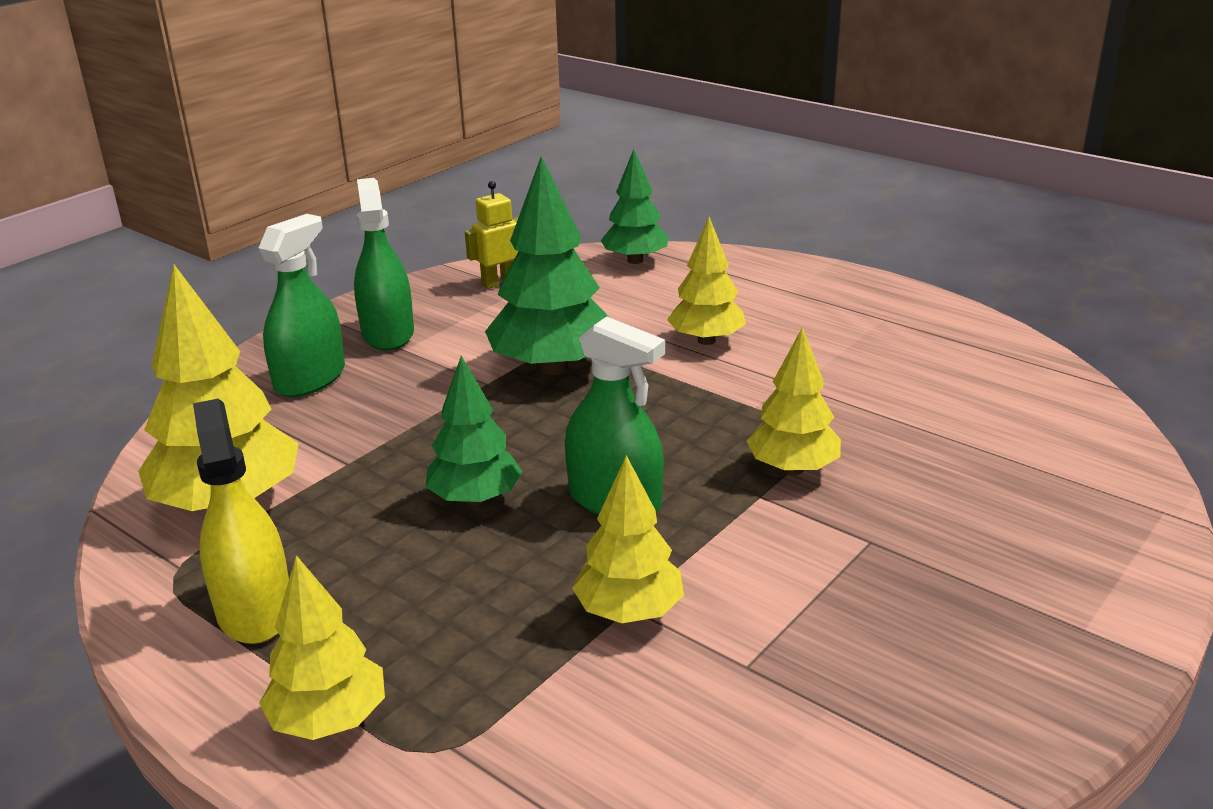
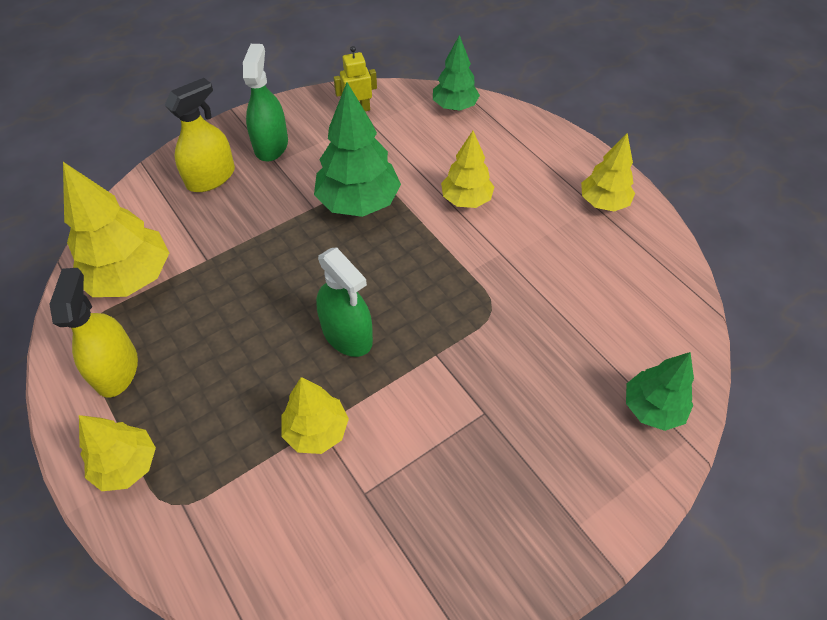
camera: 15 degrees right, 25 degrees up
(310, 379) = (211, 177): green spray bottle -> yellow spray bottle
(475, 499) = (267, 311): green tree -> green tree (652, 408)
(792, 469) = (466, 336): yellow tree -> yellow tree (603, 202)

